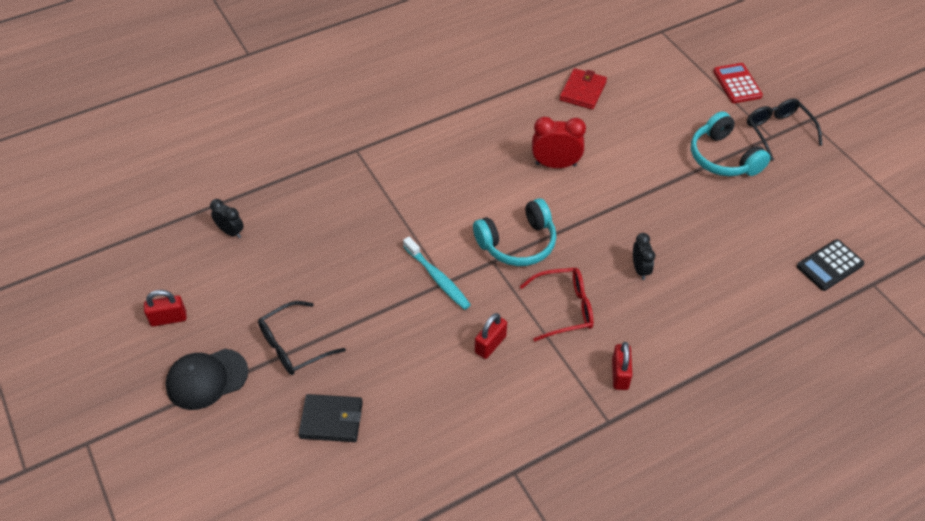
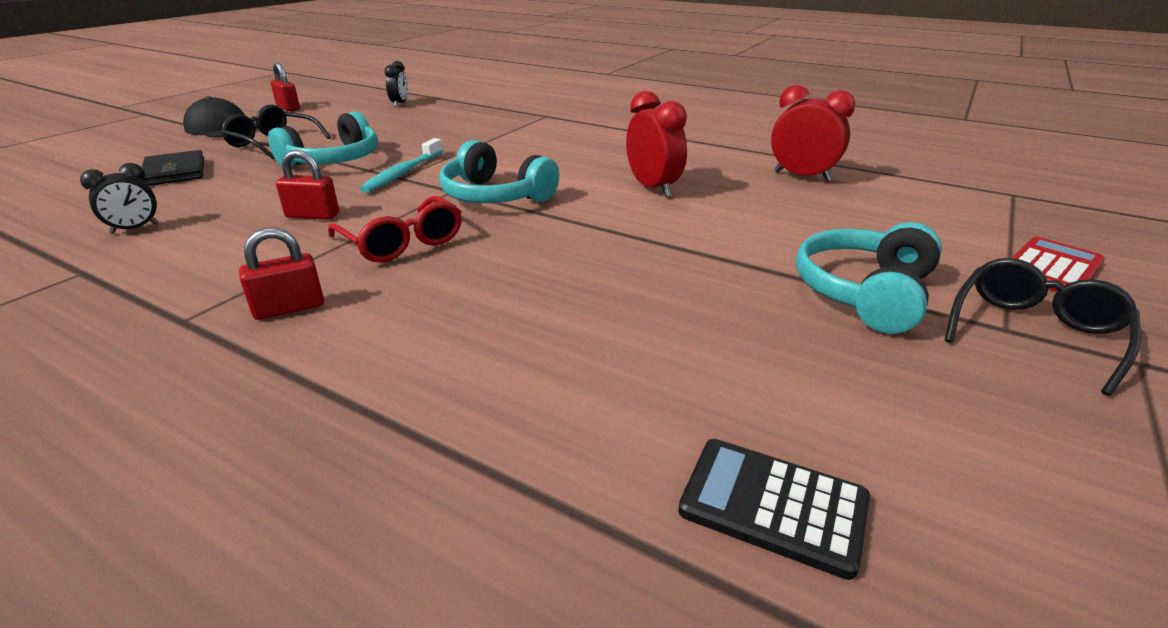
camera: 60 degrees right, 20 degrees down
(376, 313) = (334, 160): none -> turquoise headphones
(582, 91) = (802, 176): red wallet -> red clock
(640, 269) = (525, 277): black clock -> black clock (135, 229)

